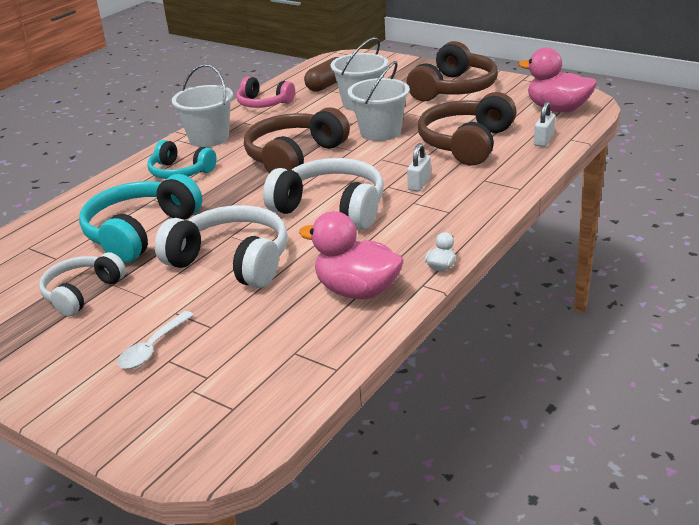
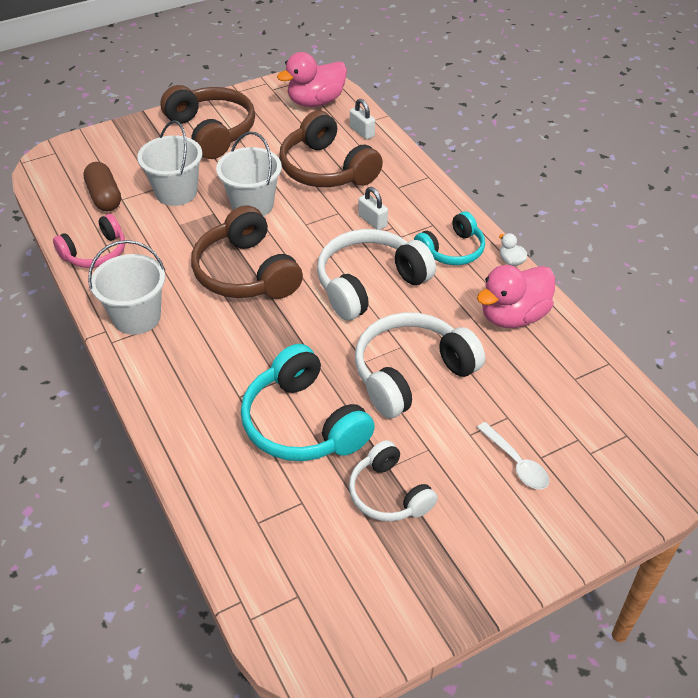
camera: 65 degrees left, 15 degrees up
(180, 172) = (196, 360): turquoise headphones -> turquoise headphones (452, 250)

